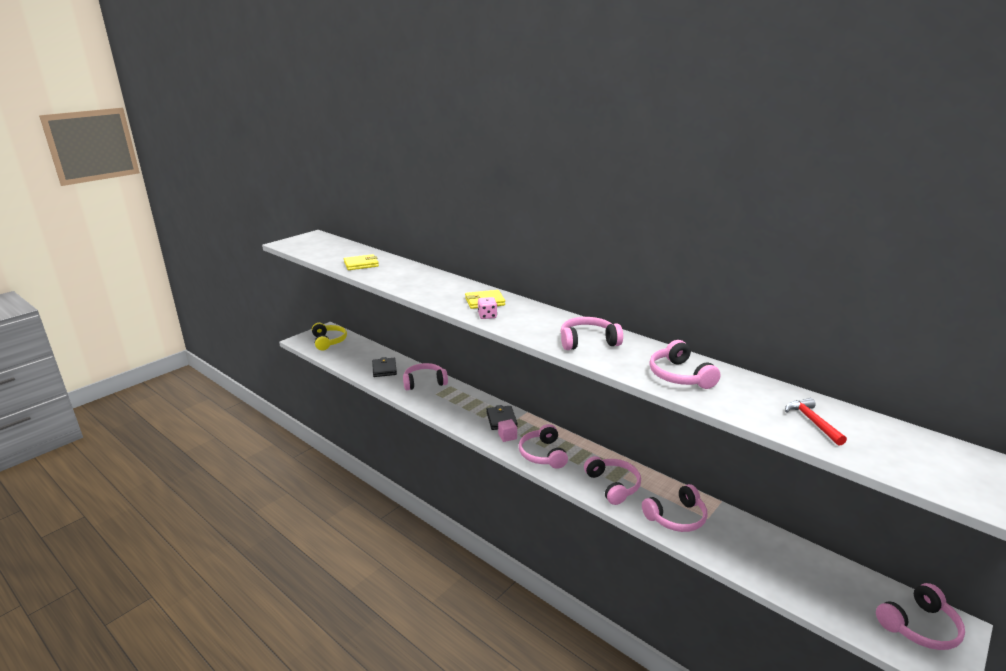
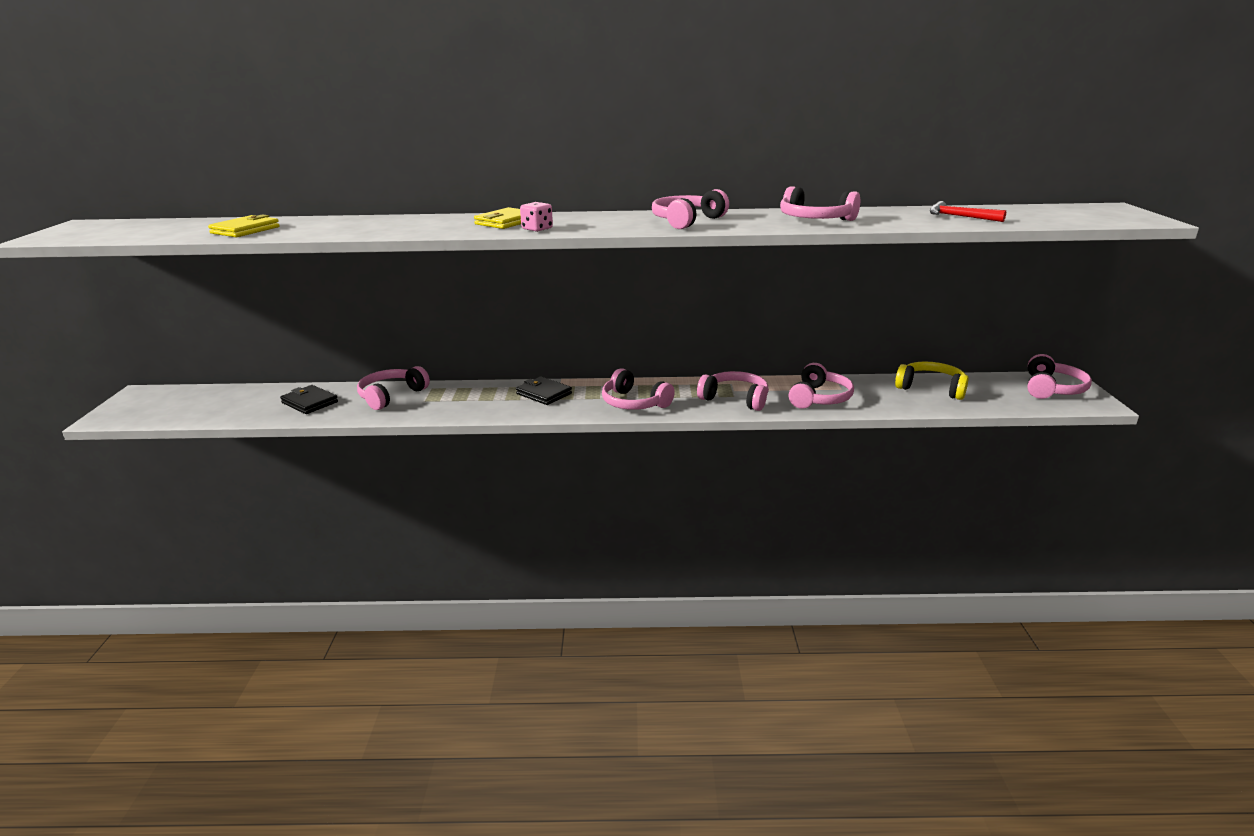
camera: 40 degrees left, 0 degrees up
(328, 341) = (163, 404): yellow headphones -> yellow headphones (931, 388)
(507, 436) = (573, 404): pink cube -> none

